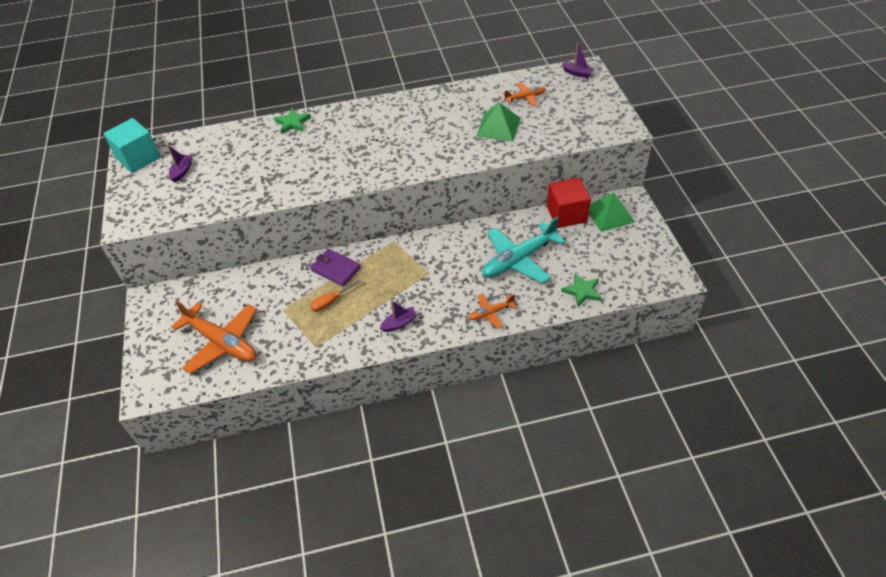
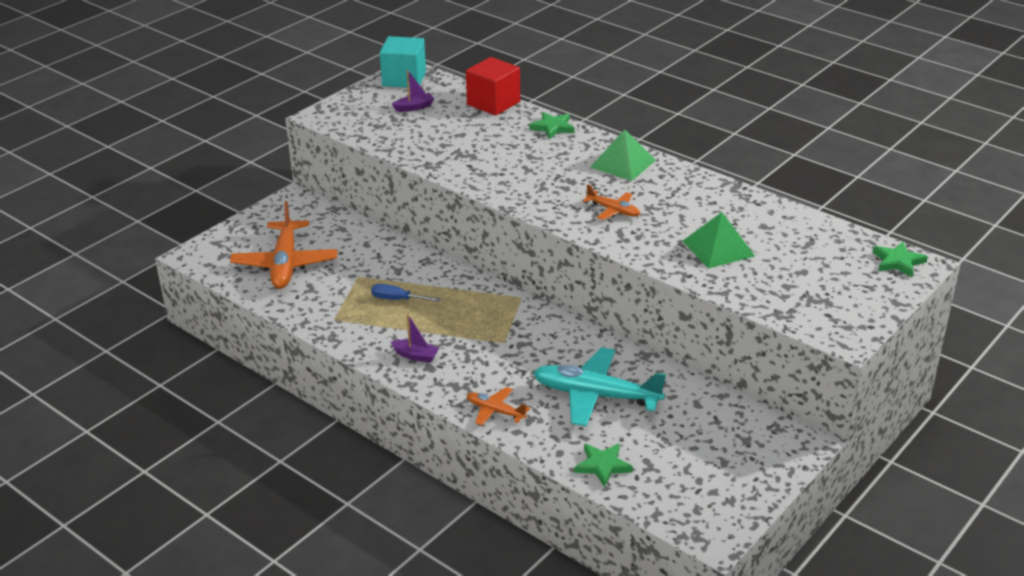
camera: 50 degrees right, 15 degrees down
(331, 302) = (397, 299): orange screwdriver -> blue screwdriver
(336, 269) = (441, 281): purple wallet -> none
(525, 98) = (795, 244): orange plane -> orange plane (613, 210)
(566, 214) = (712, 400): red cube -> red cube (493, 103)
(577, 73) = (898, 262): purple boat -> green star
(609, 214) = (755, 434): green pyramid -> green pyramid (623, 163)

